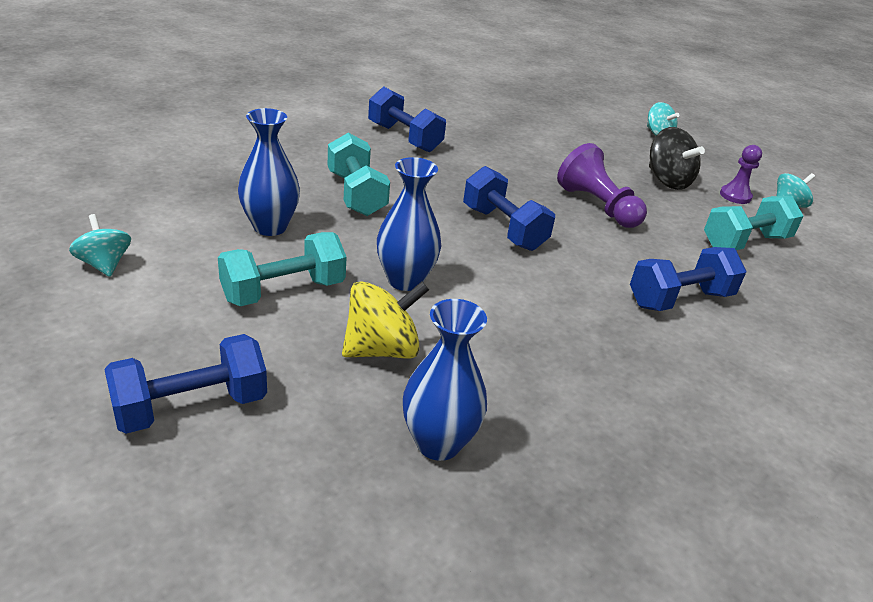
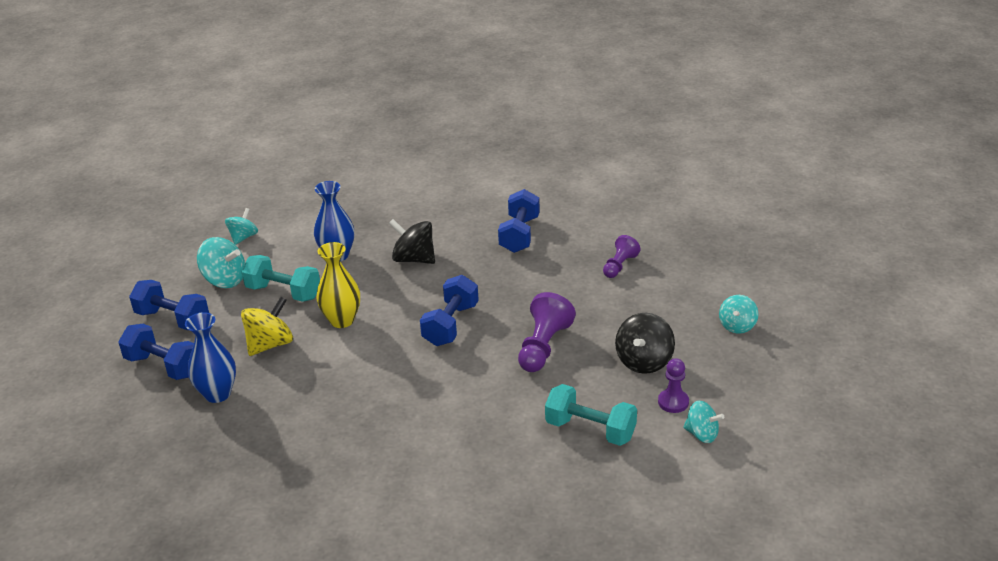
camera: 60 degrees right, 0 degrees up
(175, 320) = (225, 280): none -> turquoise spinning top
(356, 194) = (414, 259): turquoise dumbbell -> black spinning top
(382, 349) = (270, 344): yellow spinning top -> yellow spinning top turned 75 degrees counterclockwise
(405, 280) = (342, 320): blue vase -> yellow vase
(519, 129) = (619, 266): none -> purple pawn
(679, 299) = (457, 424): blue dumbbell -> blue dumbbell (163, 366)

